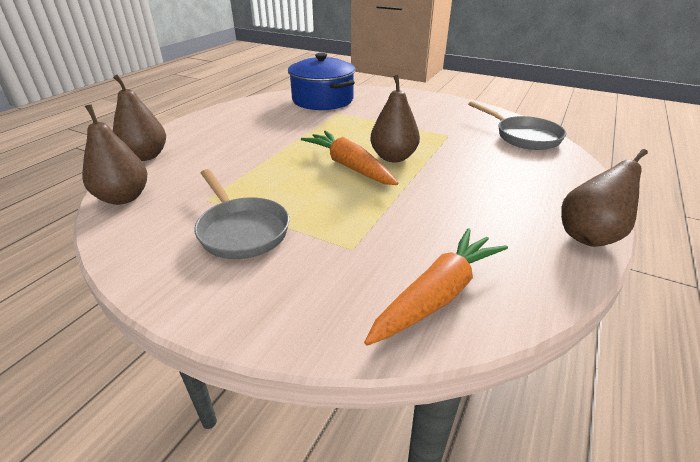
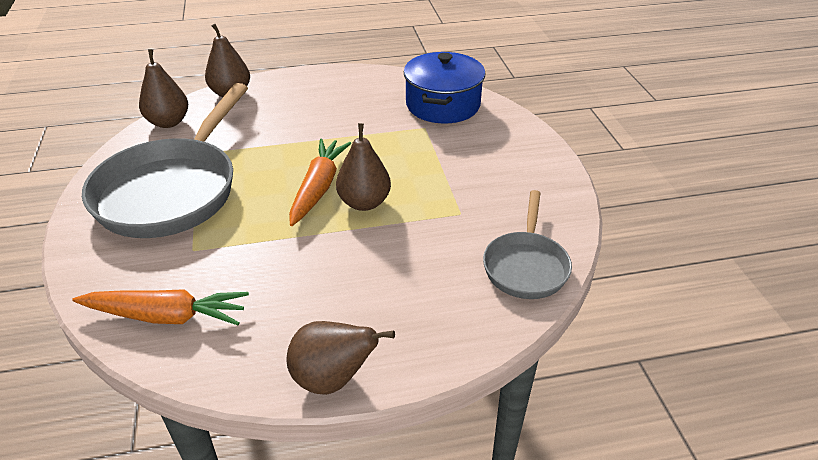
camera: 50 degrees right, 5 degrees up
(241, 230) = (172, 190): grey pan -> grey pan, size x1.85

